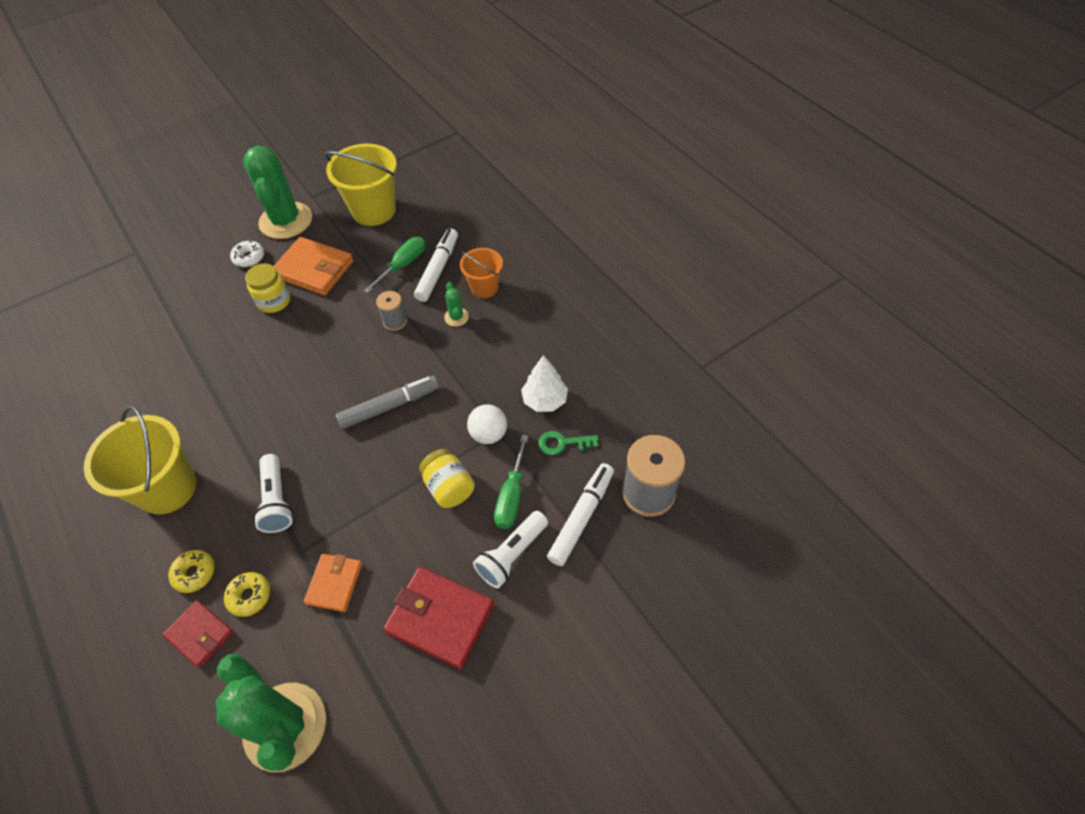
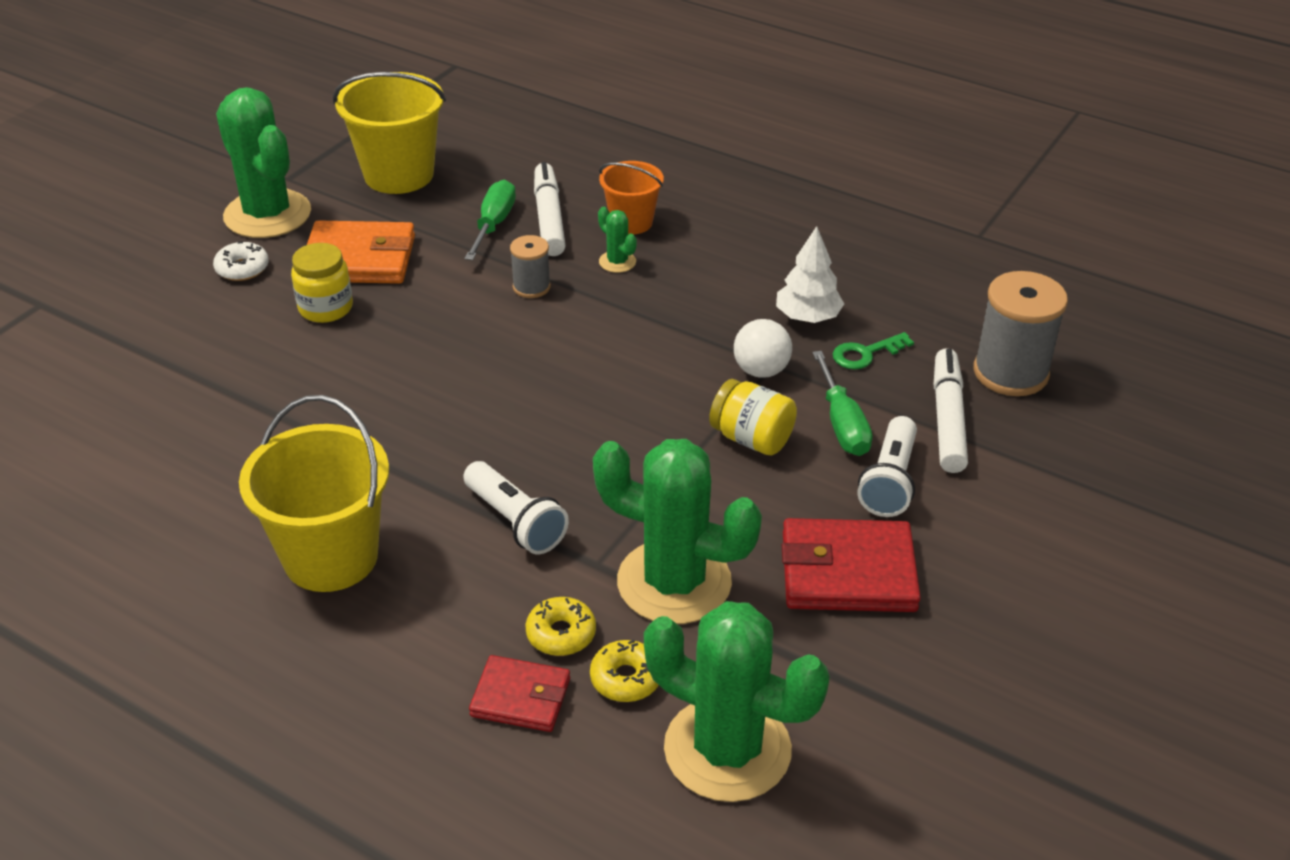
camera: 25 degrees left, 15 degrees down
(194, 573) = (455, 636): yellow donut -> yellow donut (626, 678)
(334, 583) = (674, 582): orange wallet -> green cactus
(390, 406) = (599, 378): grey marker -> none

